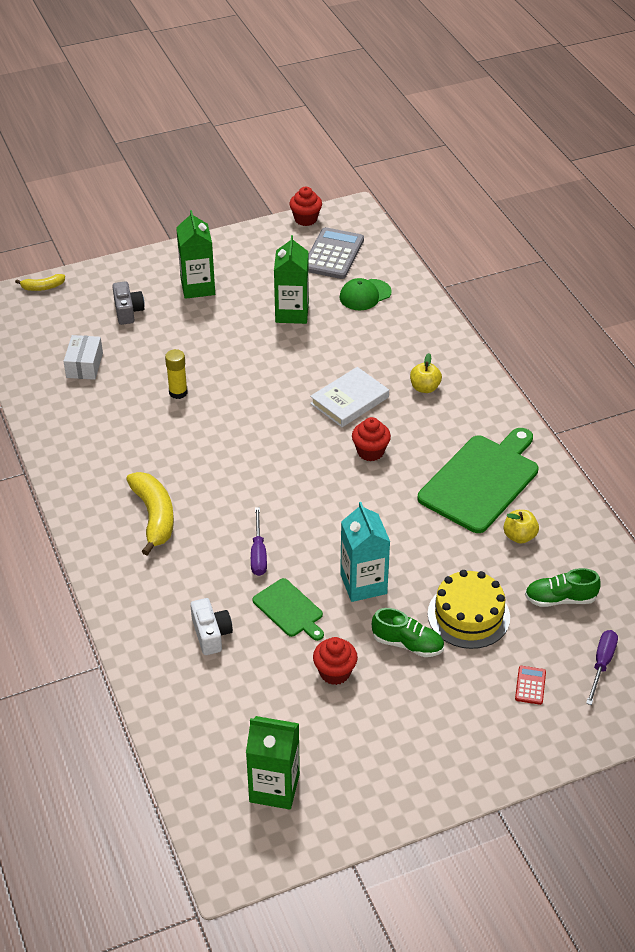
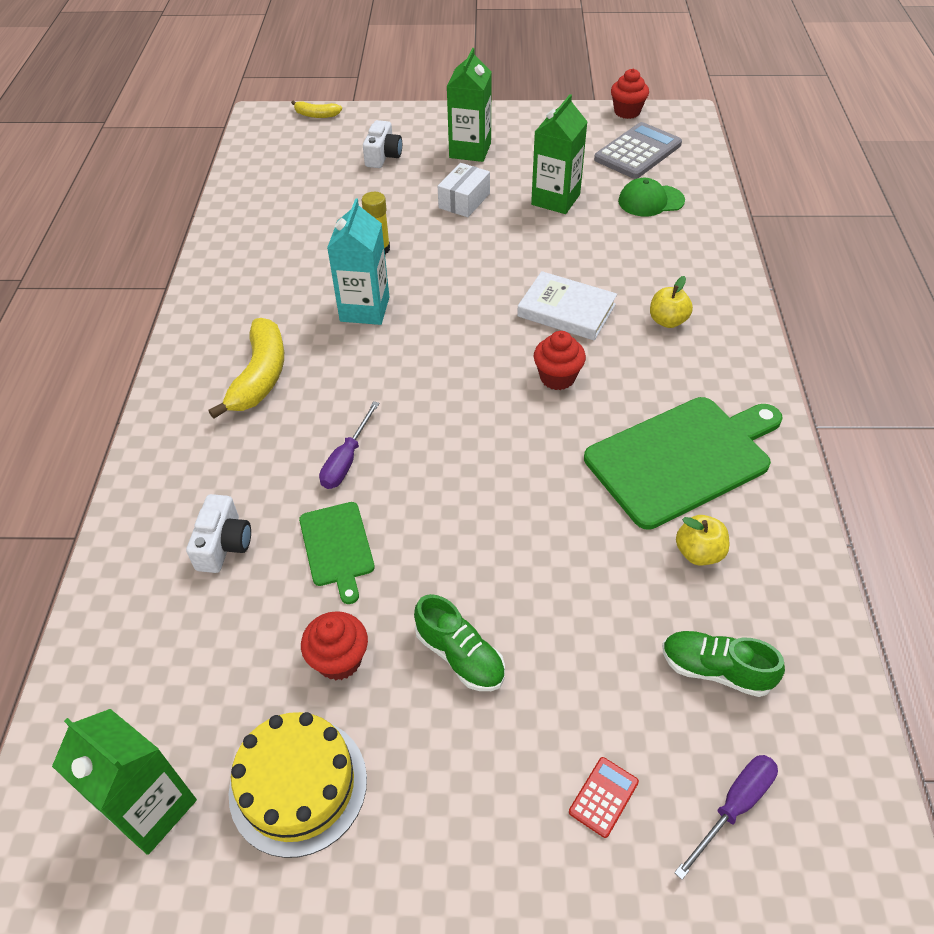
camera: 25 degrees right, 5 degrees up
(84, 365) = (303, 197): white box -> white box (464, 201)
(128, 311) = (383, 156): grey camera -> white camera
(349, 400) = (566, 310): white book -> white book turned 45 degrees clockwise
(363, 584) = (450, 546): turquoise carton -> turquoise carton (364, 309)
(468, 615) = (568, 645): yellow cake -> yellow cake (298, 785)

